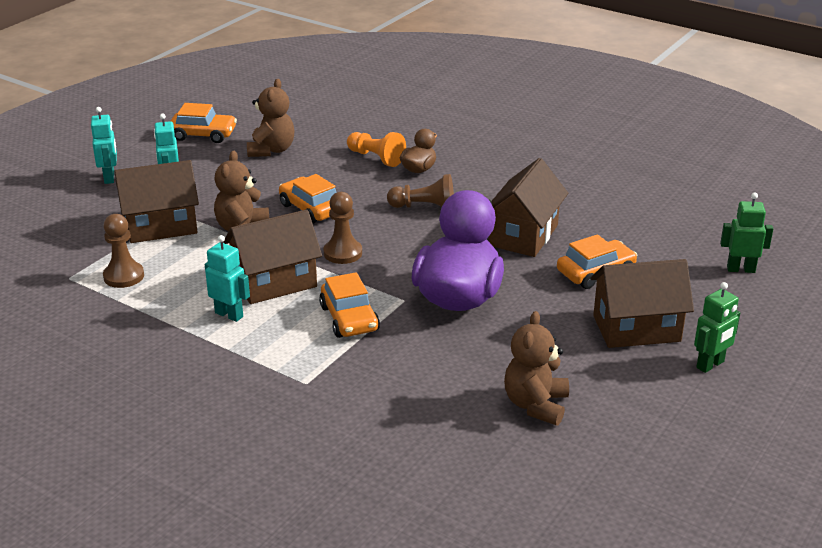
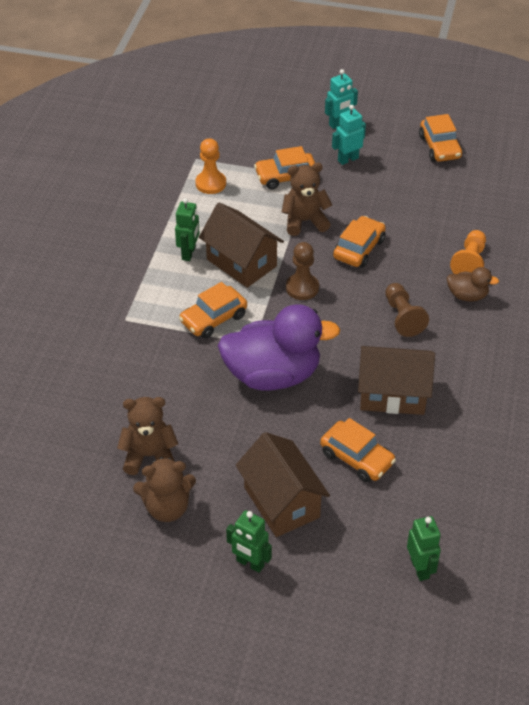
camera: 70 degrees right, 15 degrees up
(124, 276) = (210, 183): brown pawn -> orange pawn
(161, 226) = (286, 177): brown house -> orange car
(229, 315) = (189, 253): turquoise robot -> green robot
(271, 150) = (440, 195): brown teddy bear -> brown teddy bear (167, 507)

